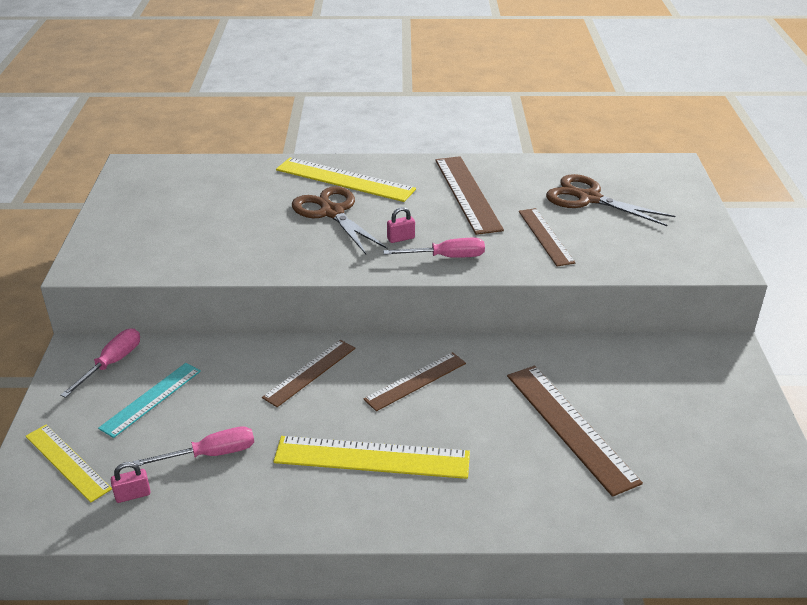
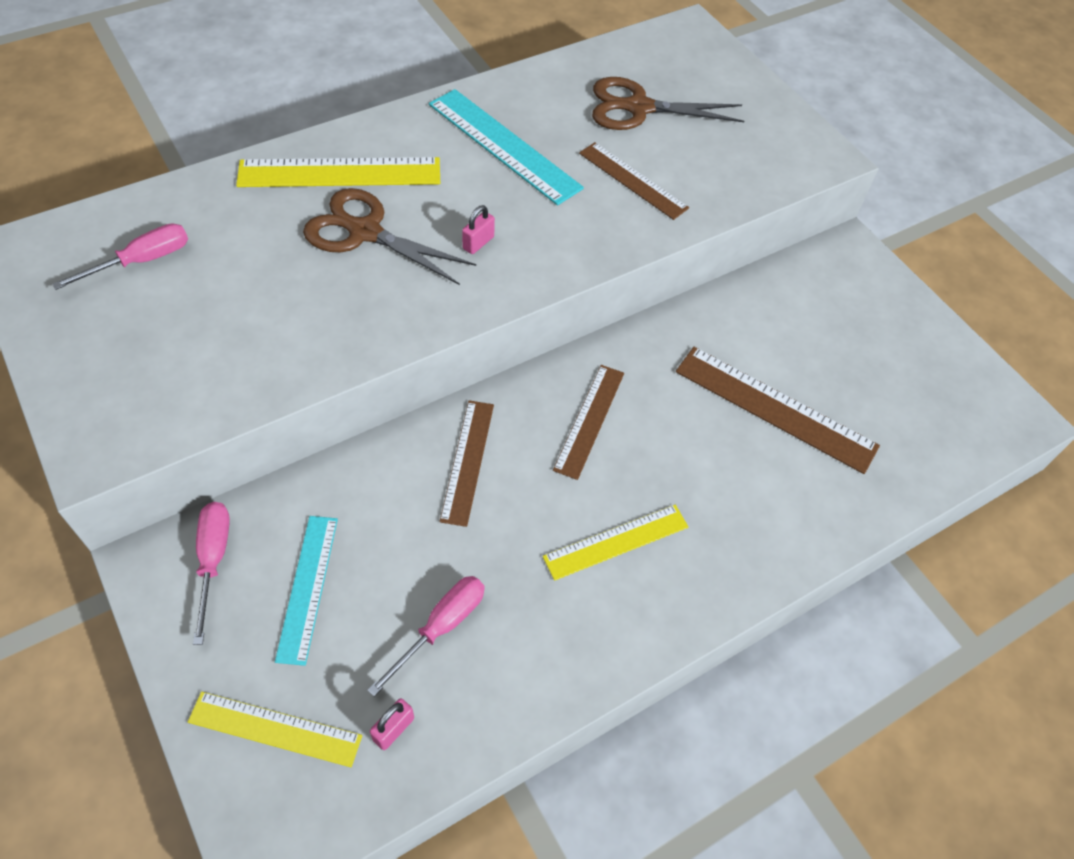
camera: 35 degrees left, 20 degrees up
(372, 457) = (616, 541): yellow ruler -> yellow ruler, size x0.65
(446, 257) = (550, 251): pink screwdriver -> pink screwdriver (142, 261)
(467, 194) = (503, 145): brown ruler -> turquoise ruler

